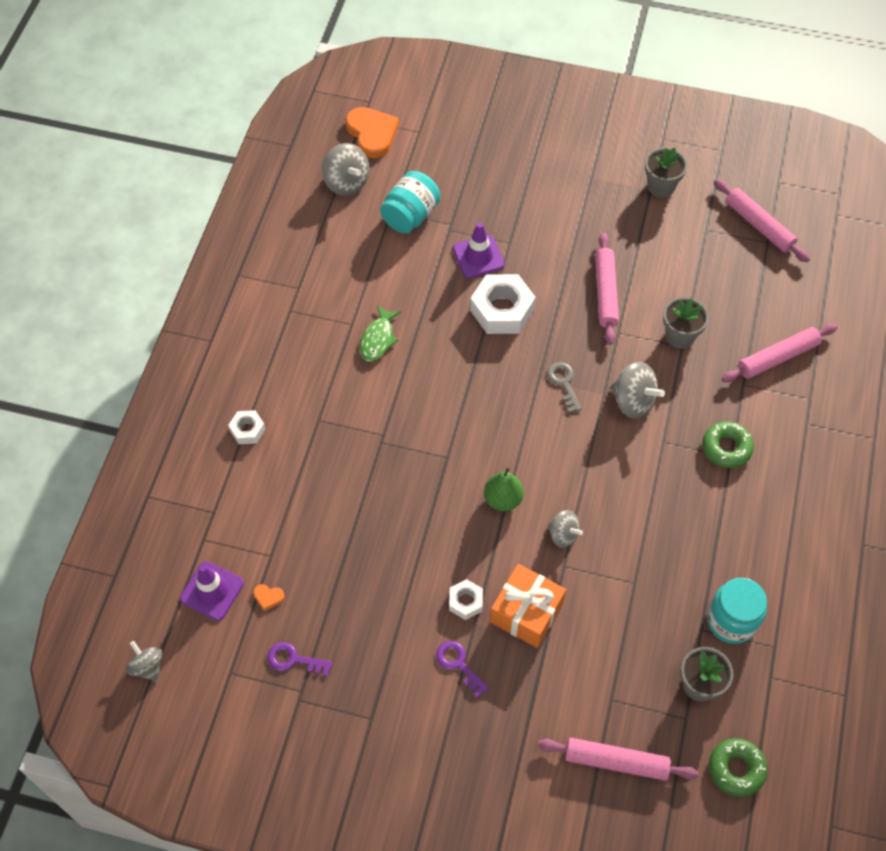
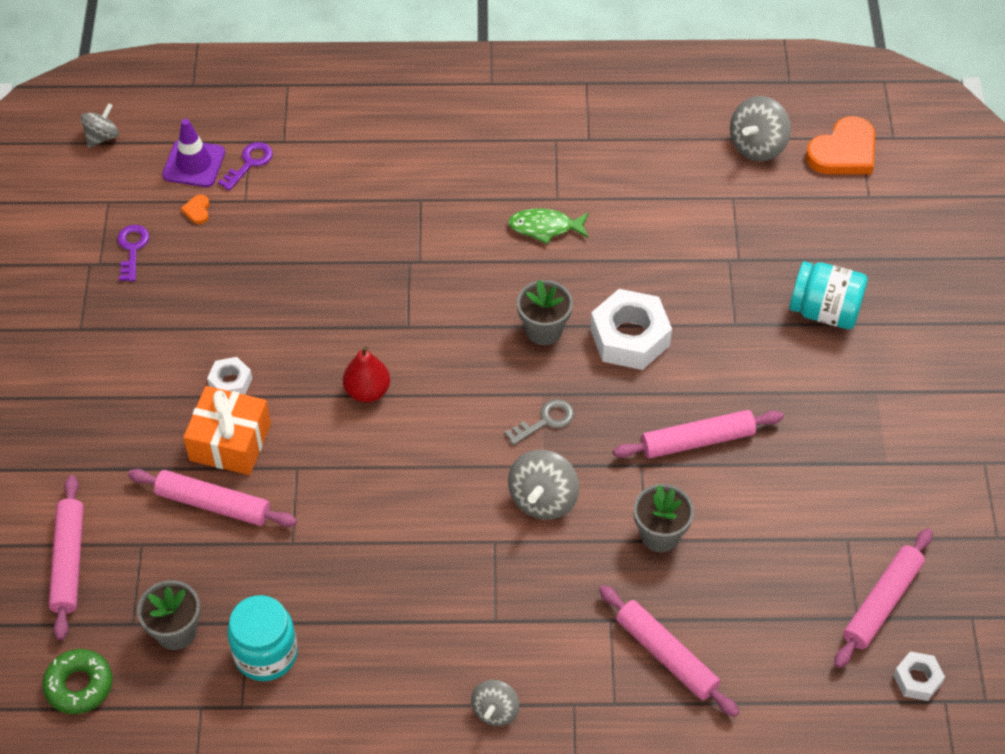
camera: 75 degrees right, 5 degrees down
(247, 430) = (389, 143): white nut -> white nut (917, 679)
(410, 216) = (734, 217): turquoise jar -> turquoise jar (824, 311)
(458, 664) = (155, 392): purple key -> purple key (249, 163)
(478, 257) = (700, 297): purple traffic cone -> none
(503, 499) = (367, 391): green pear -> red pear
(563, 535) = (337, 459): grey spinning top -> grey spinning top (495, 711)
(584, 636) = (213, 504): none -> pink rolling pin
(661, 186) = (898, 474): grey flower pot -> grey flower pot (543, 330)
(726, 448) = (506, 613): green donut -> none

